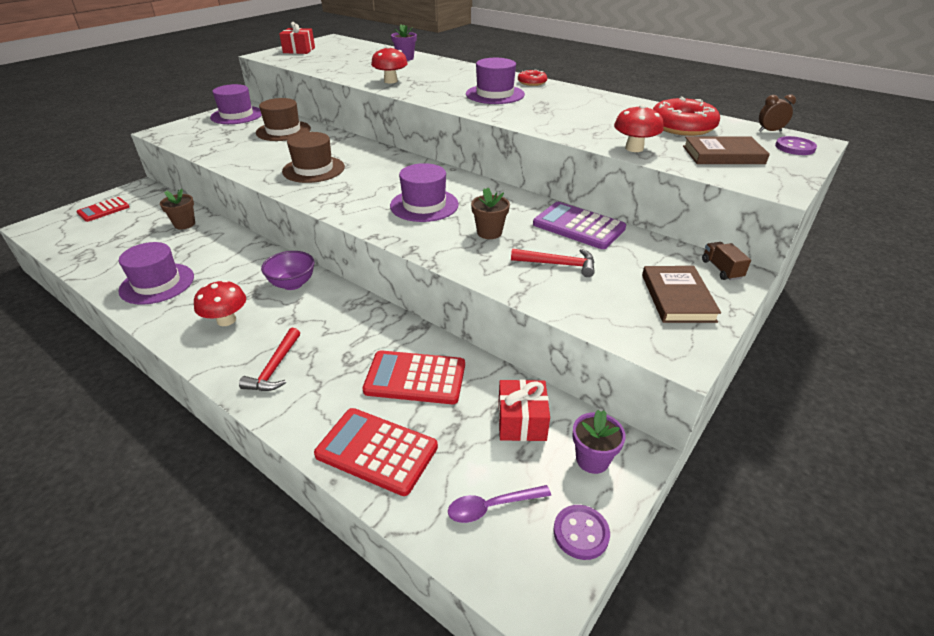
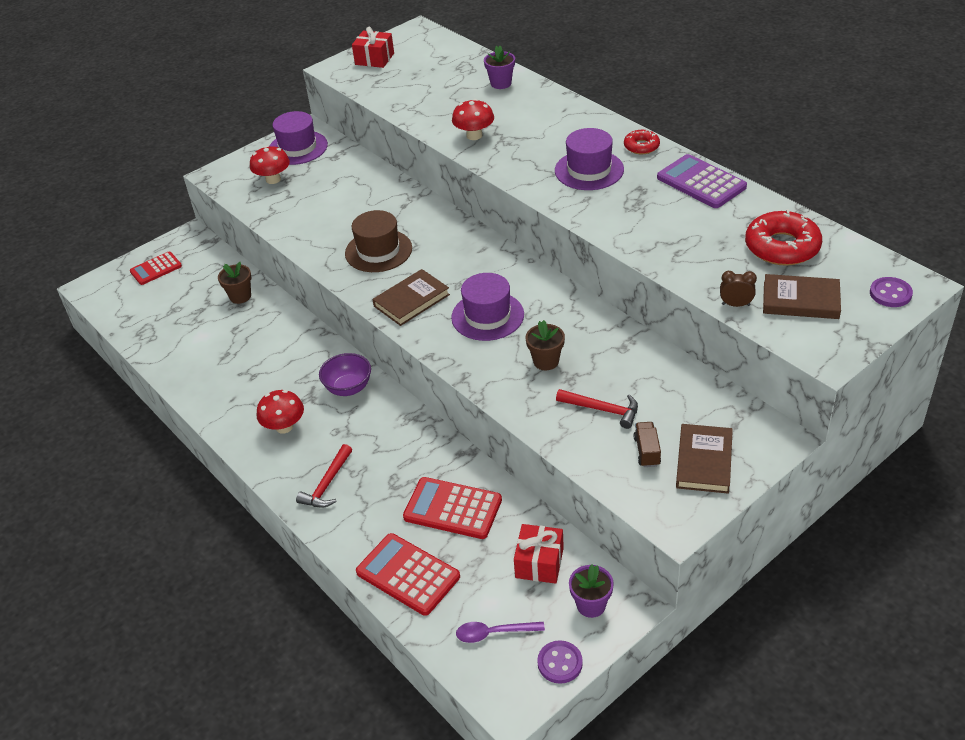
camera: 15 degrees right, 5 degrees up
(157, 283) = (218, 376): purple hat -> none
(283, 131) = (349, 181): brown hat -> none
(349, 199) = (411, 300): none -> brown book
(578, 226) = (642, 360): purple calculator -> purple calculator (701, 182)
(634, 148) = (708, 282): red mushroom -> red mushroom (273, 179)
(721, 269) = (766, 431): brown truck -> brown truck (647, 451)
(769, 131) = (880, 262): brown clock -> brown clock (735, 305)

